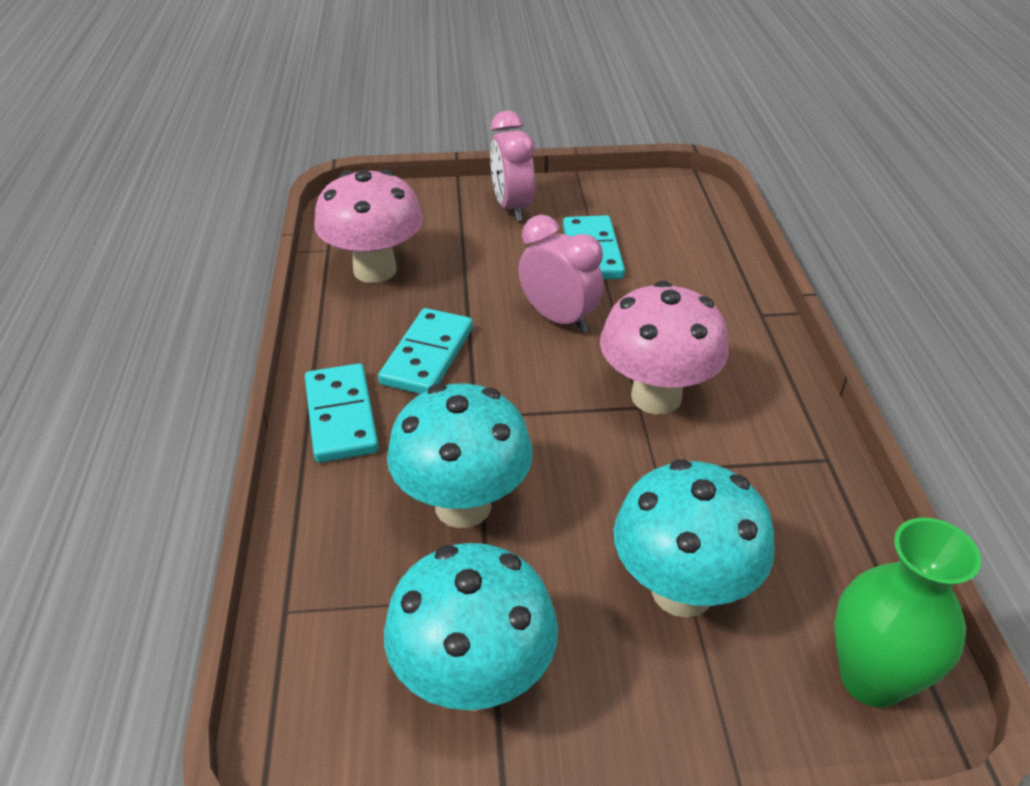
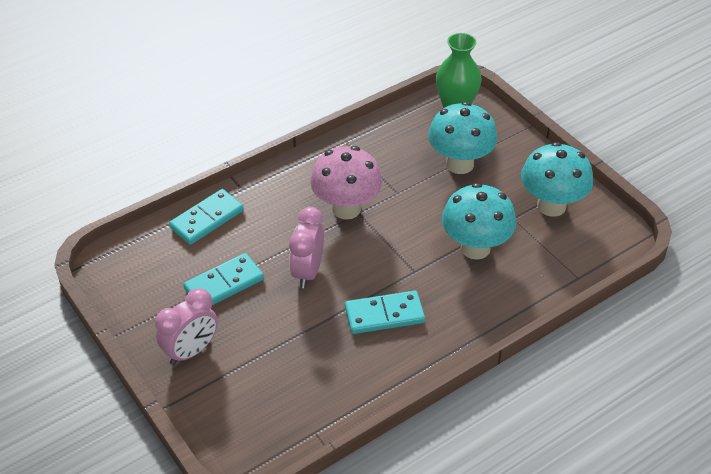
camera: 120 degrees left, 5 degrees up
(341, 416) = (460, 326): turquoise domino -> turquoise domino (207, 219)
(375, 270) = (320, 388): pink mushroom -> none

